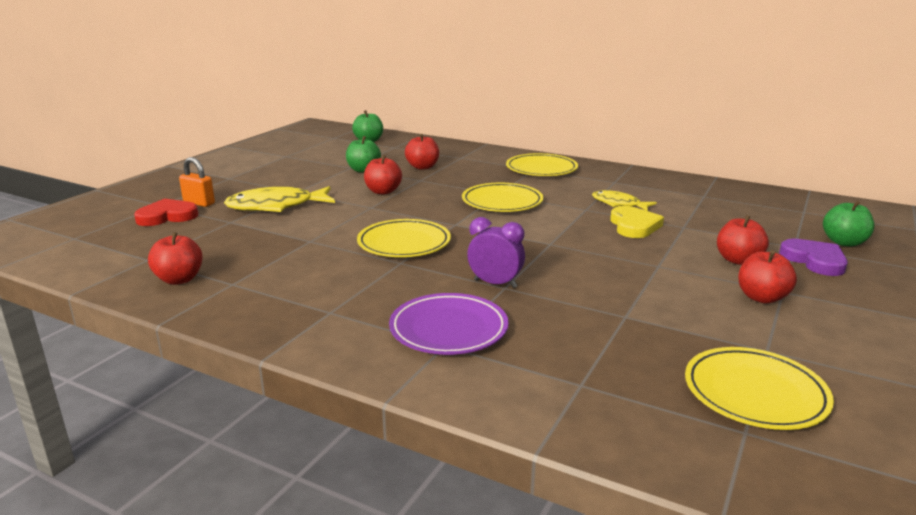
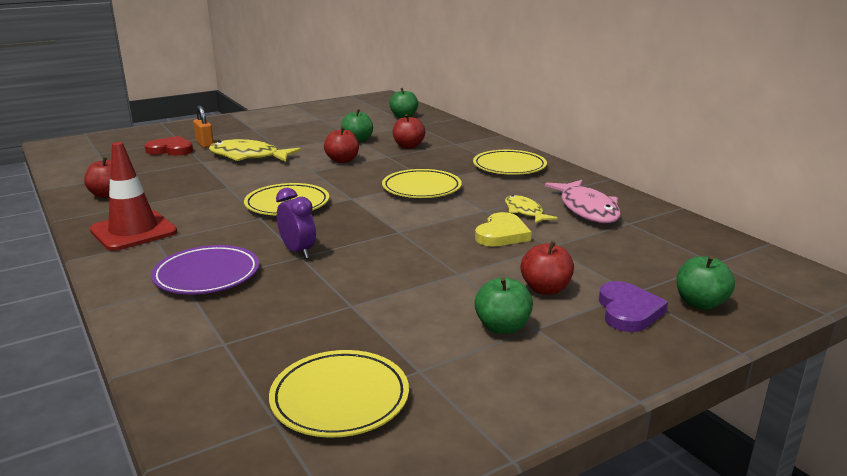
camera: 30 degrees right, 0 degrees up
(285, 309) = (133, 231): none -> red traffic cone
(659, 192) = (587, 209): none -> pink fish
(761, 298) = (502, 327): red apple -> green apple

